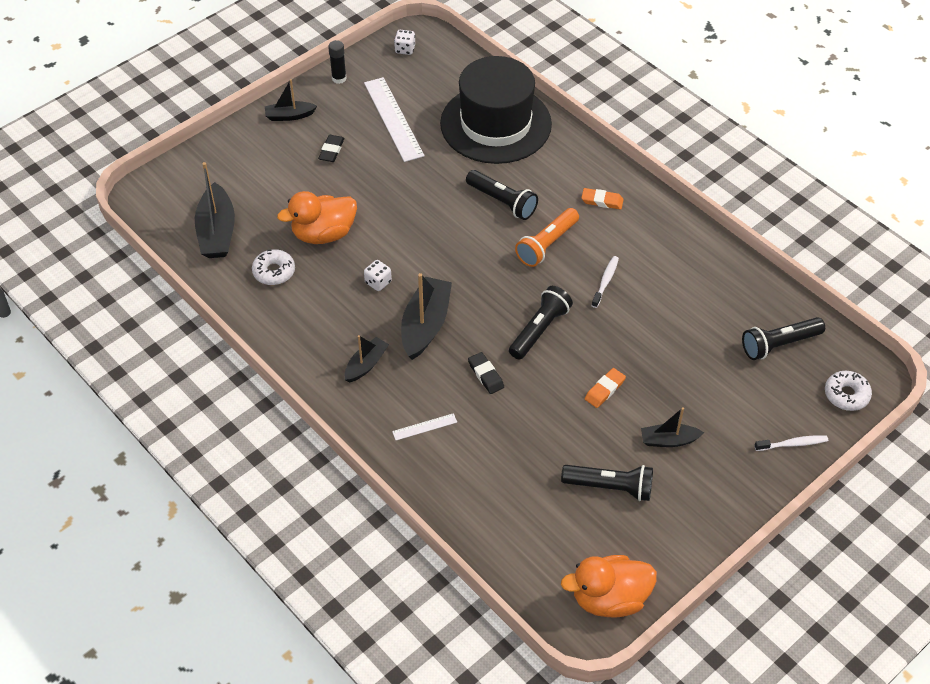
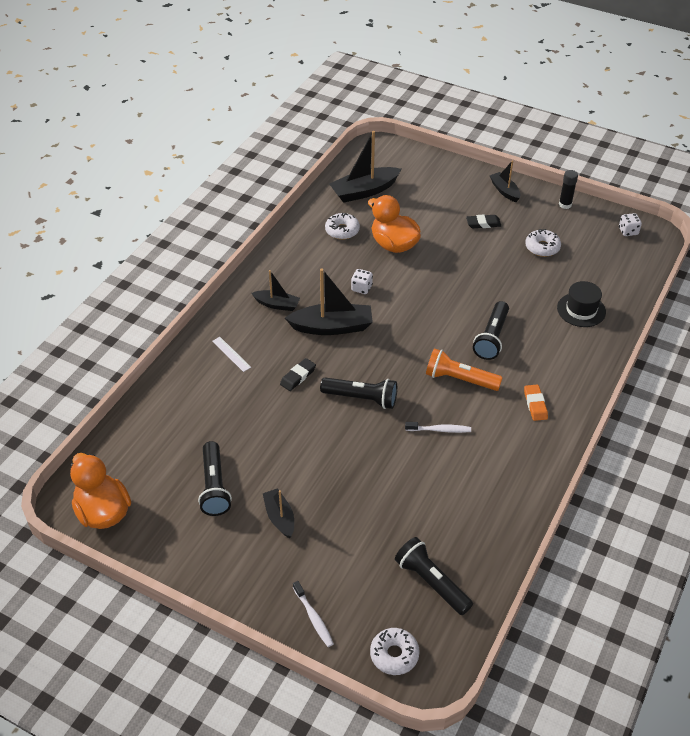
camera: 70 degrees right, 5 degrees down
(393, 119) = (542, 247): white ruler -> white donut
(495, 124) = (581, 310): black hat -> black hat, size x0.46
(604, 390) = (316, 458): orange eraser -> none

